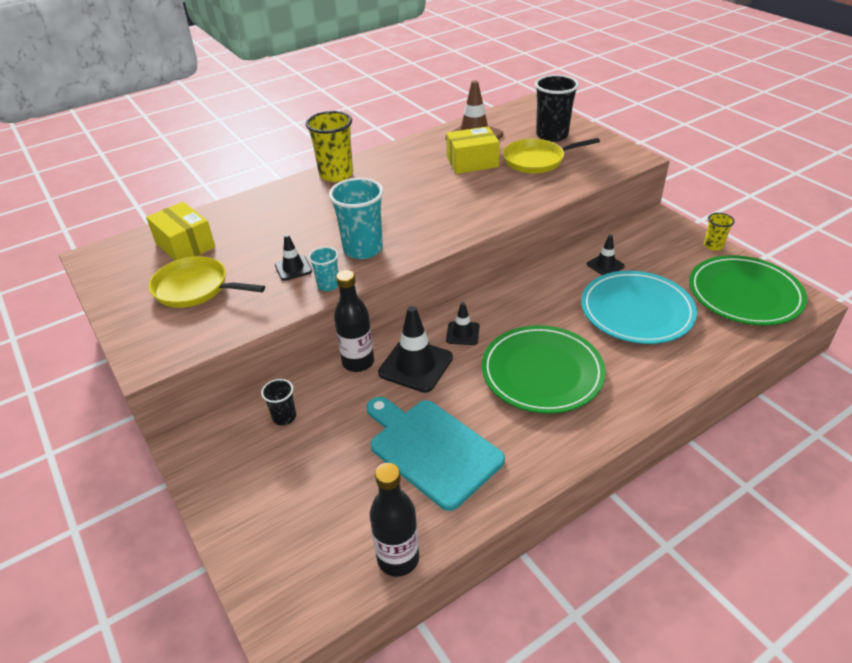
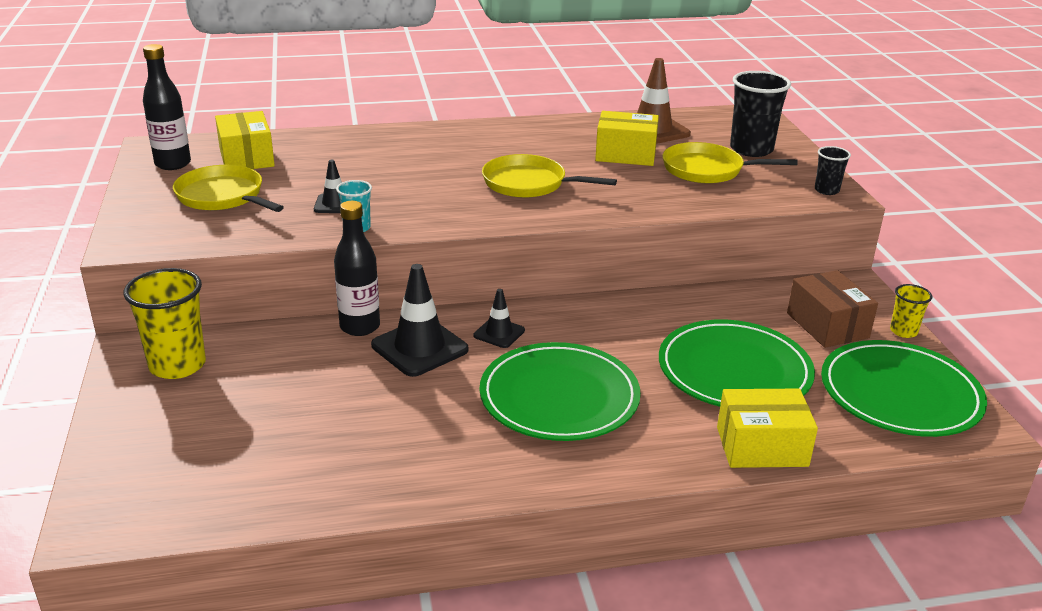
camera: 20 degrees right, 10 degrees down
(284, 417) = (242, 353): black cup -> black cup (826, 190)
(336, 174) = (458, 131): yellow cup -> yellow cup (177, 365)
(363, 249) = (423, 205): turquoise cup -> none
(398, 558) = (250, 515): black bottle -> black bottle (173, 164)
(424, 207) = (528, 183): none -> yellow pan
(431, 449) = (369, 430): turquoise cutting board -> none
(605, 265) = (735, 314): black traffic cone -> none
(636, 311) = (734, 370): turquoise plate -> green plate
(666, 256) = (827, 325): none -> brown box
(695, 364) = (761, 446): none -> yellow box

